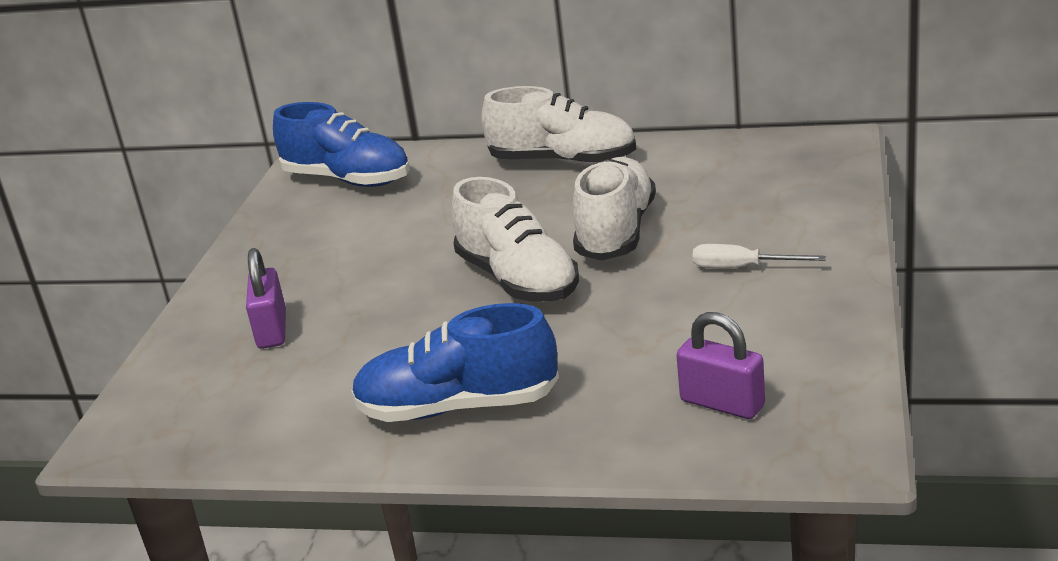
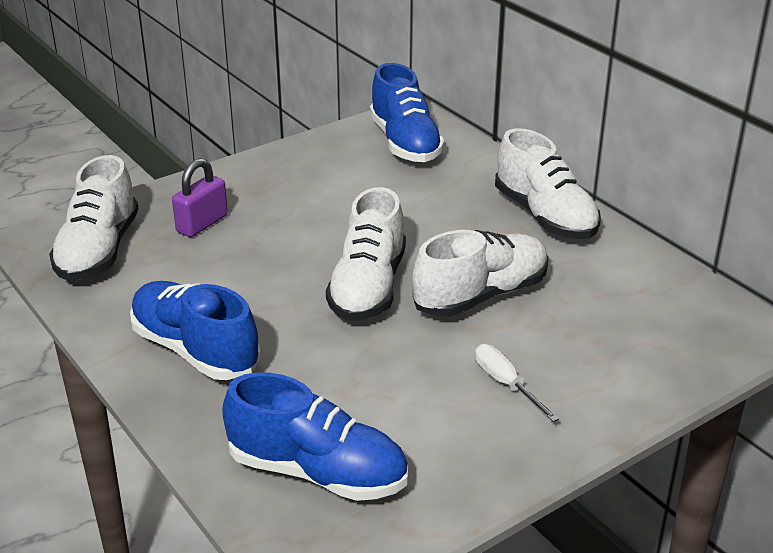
camera: 40 degrees right, 5 degrees up
(205, 408) = (98, 251): none -> white shoe
(722, 403) = (318, 472): purple padlock -> blue shoe

